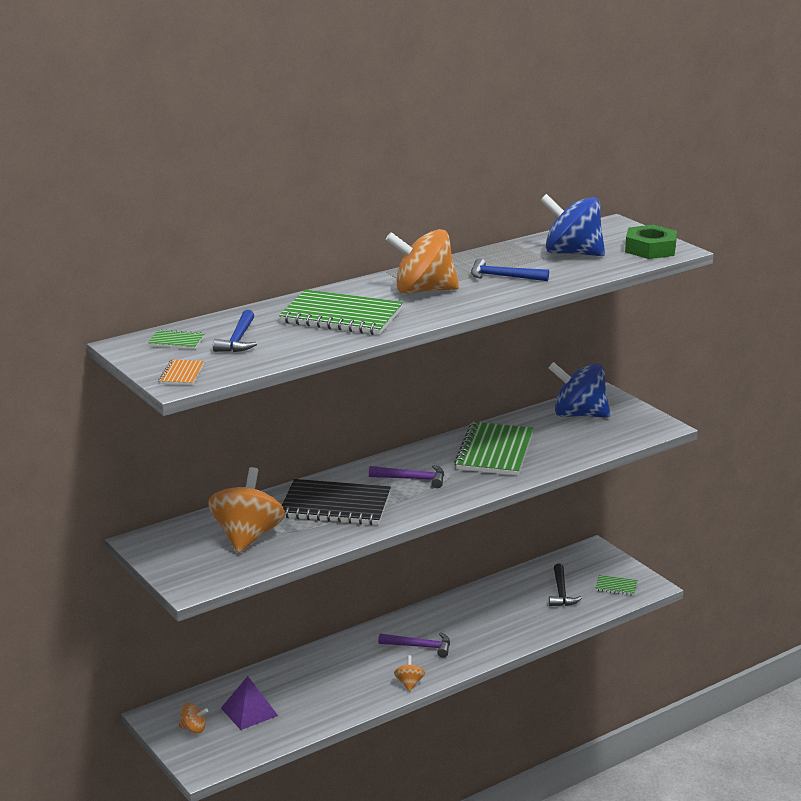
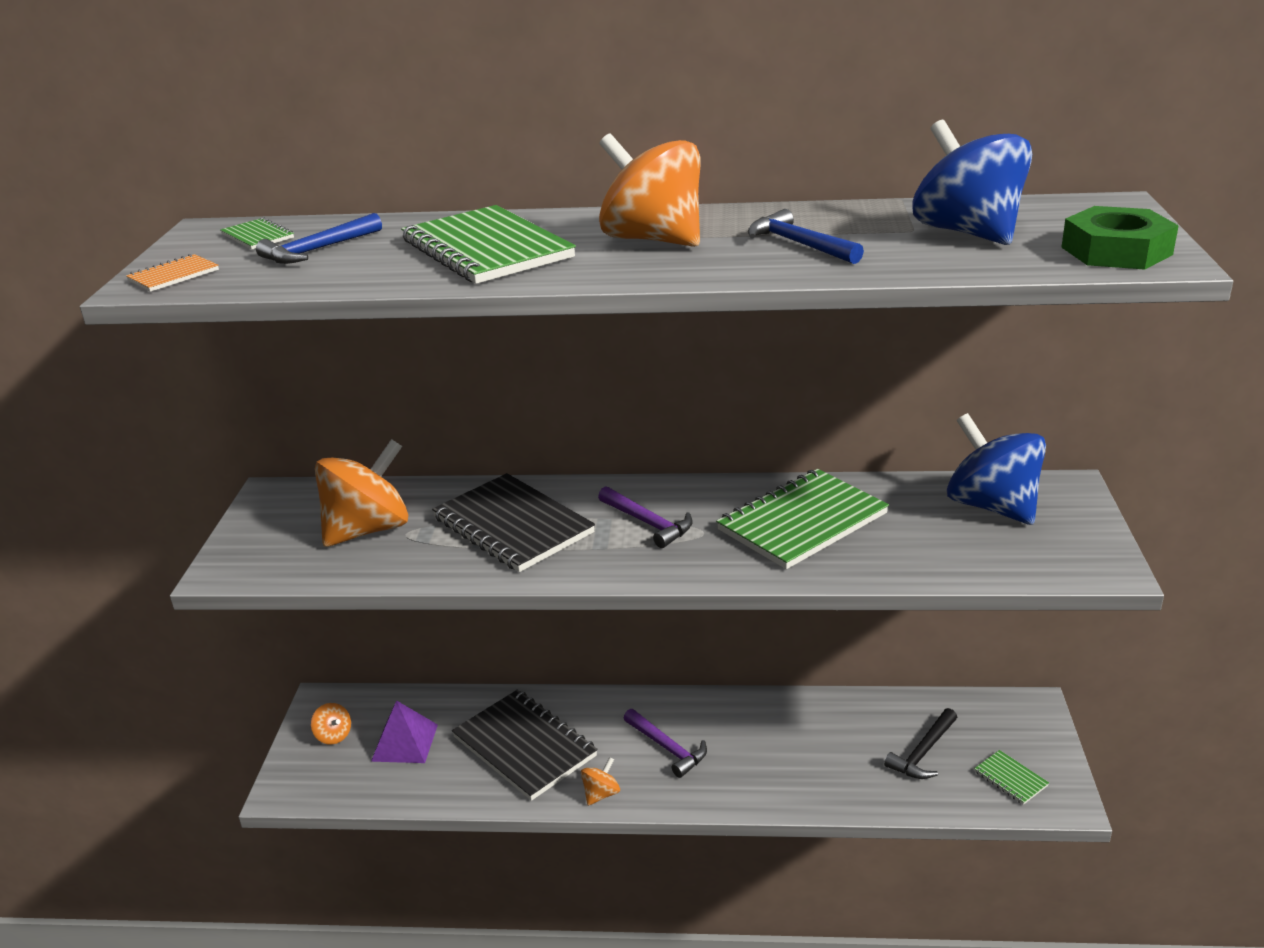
camera: 40 degrees right, 5 degrees up
(331, 681) = (524, 746): none -> black notebook

